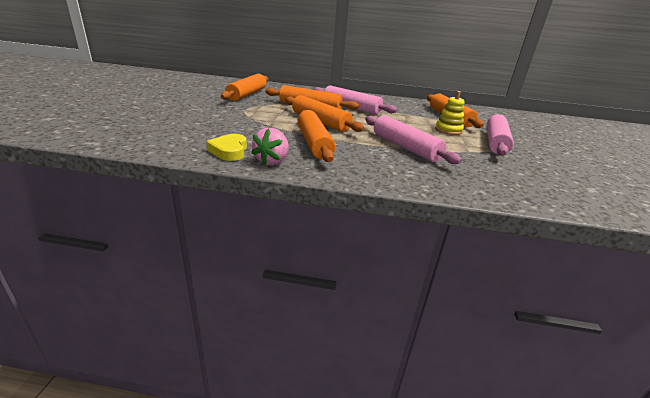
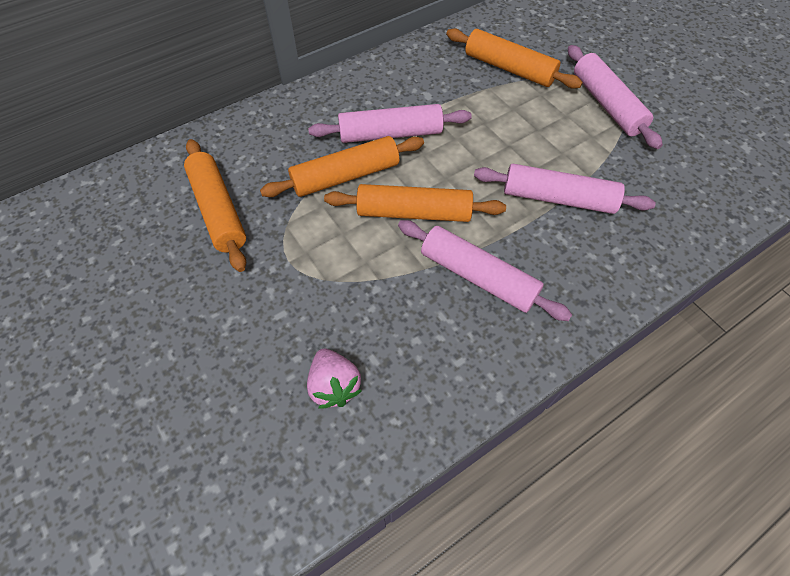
camera: 40 degrees left, 30 degrees up
(229, 151) = (434, 385): yellow heart -> none
(272, 161) = (499, 361): pink strawberry -> pink strawberry (334, 385)
(314, 143) = (478, 276): orange rolling pin -> pink rolling pin
(448, 130) = (544, 111): yellow stacking toy -> none

